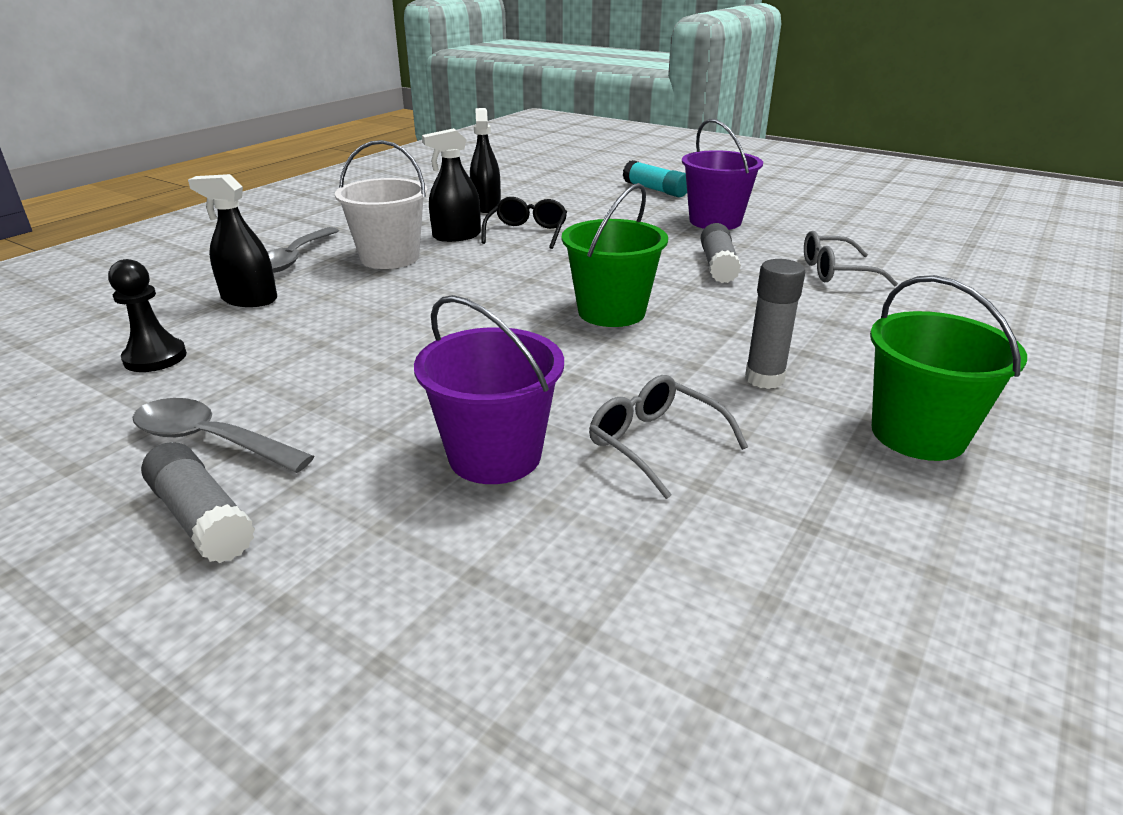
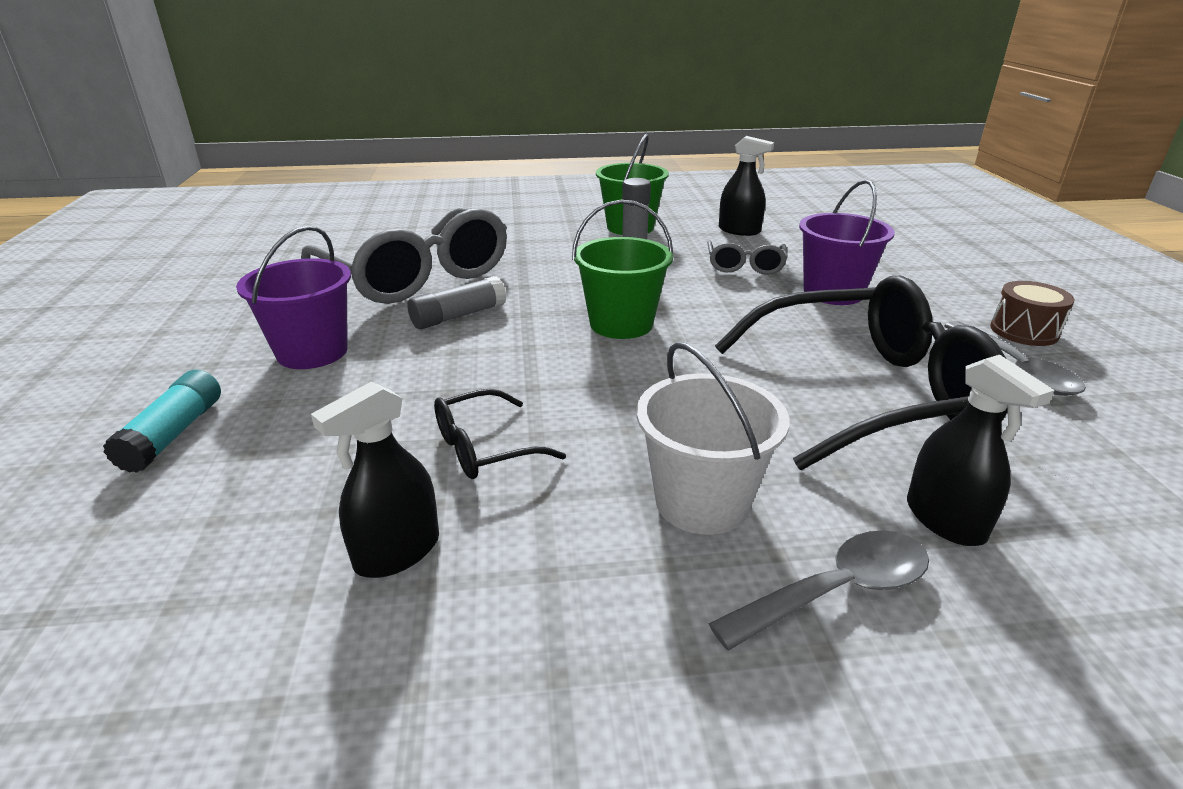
camera: 130 degrees left, 0 degrees up
(155, 358) = (1077, 475): black pawn -> none
(202, 518) = (1024, 331): grey glue stick -> brown drum
(346, 349) = (869, 393): none -> black glasses
(457, 236) = (562, 497): black spray bottle -> black spray bottle (739, 230)
(835, 272) = (417, 276): grey glasses -> grey glasses, size x2.20

